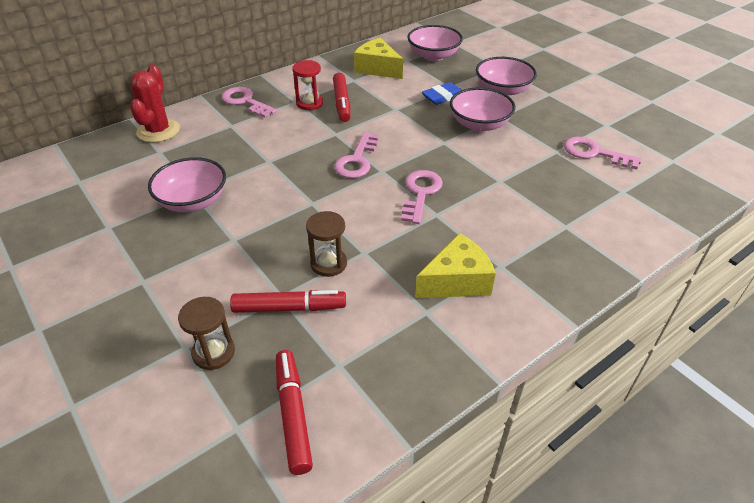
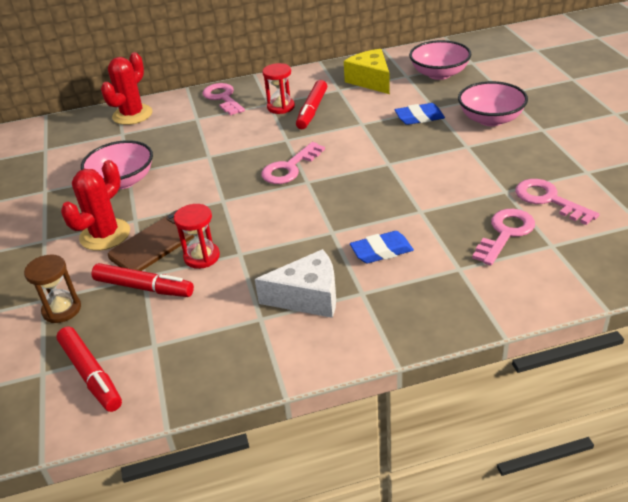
camera: 25 degrees right, 5 degrees down
(210, 261) = (105, 235): none -> red cactus
(273, 258) = (157, 242): none -> brown phone
(293, 414) = (91, 374): red marker -> red marker turned 135 degrees clockwise
(328, 263) = (202, 257): brown hourglass -> red hourglass
(420, 193) = (330, 209): pink key -> pink key (505, 233)
(456, 281) = (308, 297): yellow cheese -> white cheese
(479, 124) = (439, 151): pink bowl -> none
(492, 224) = (381, 251): none -> blue eraser

